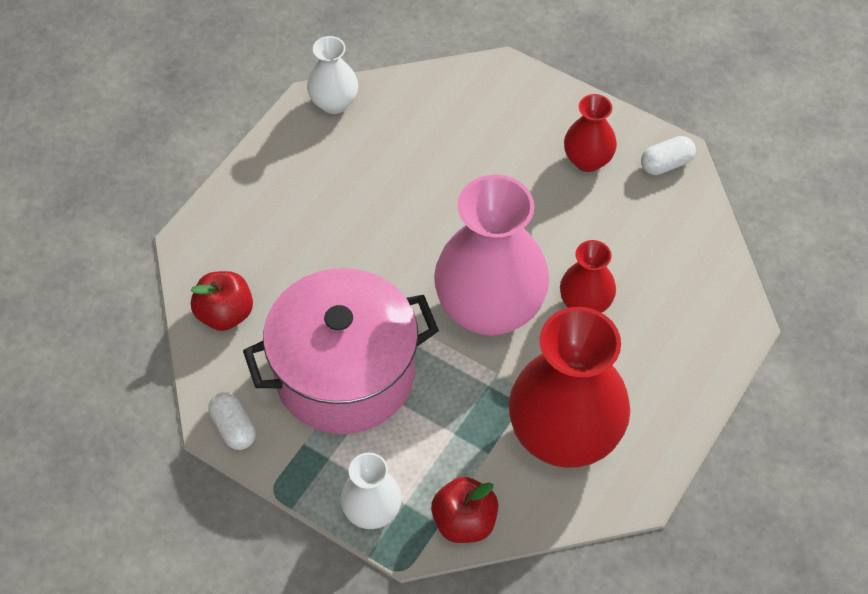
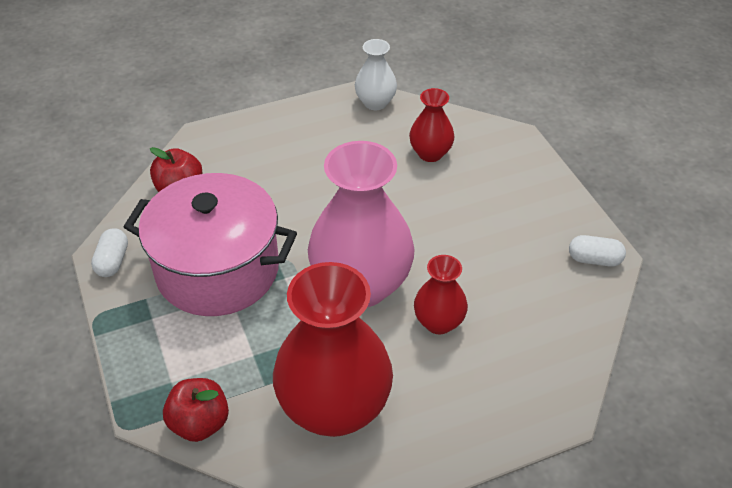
camera: 35 degrees right, 10 degrees down
(372, 511) = (144, 372): white vase -> none
(587, 160) = (530, 225): red vase -> red vase (430, 153)

